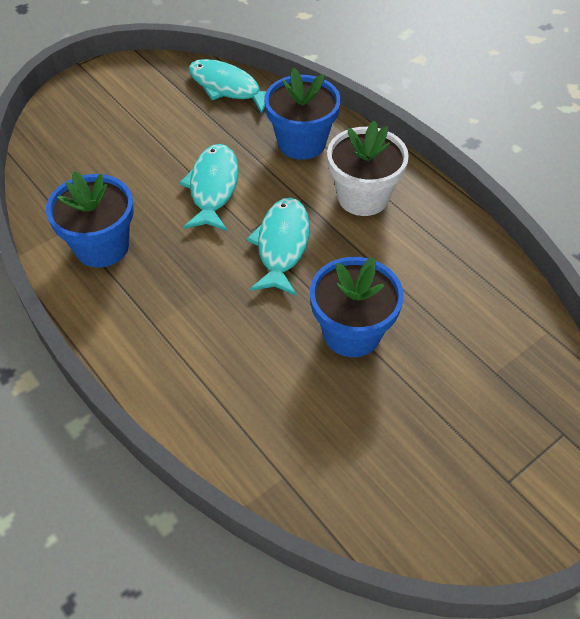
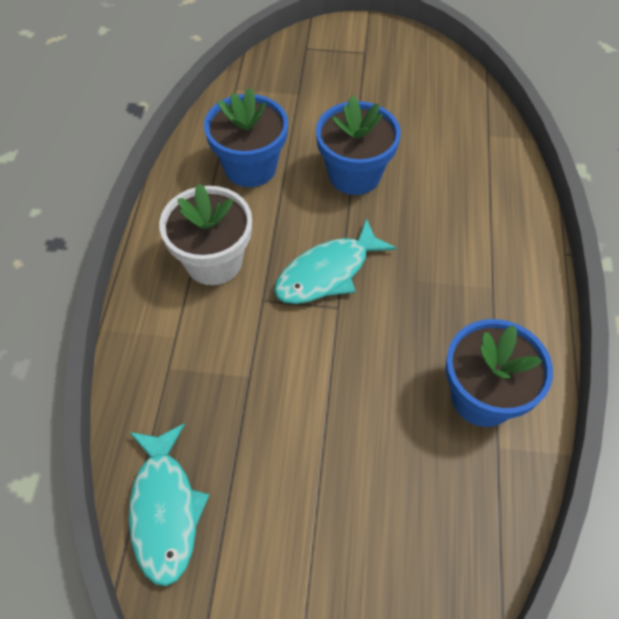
camera: 135 degrees left, 5 degrees up
(213, 188) = (323, 378): turquoise fish -> none
(301, 143) = (189, 360): blue flower pot -> blue flower pot (250, 167)

